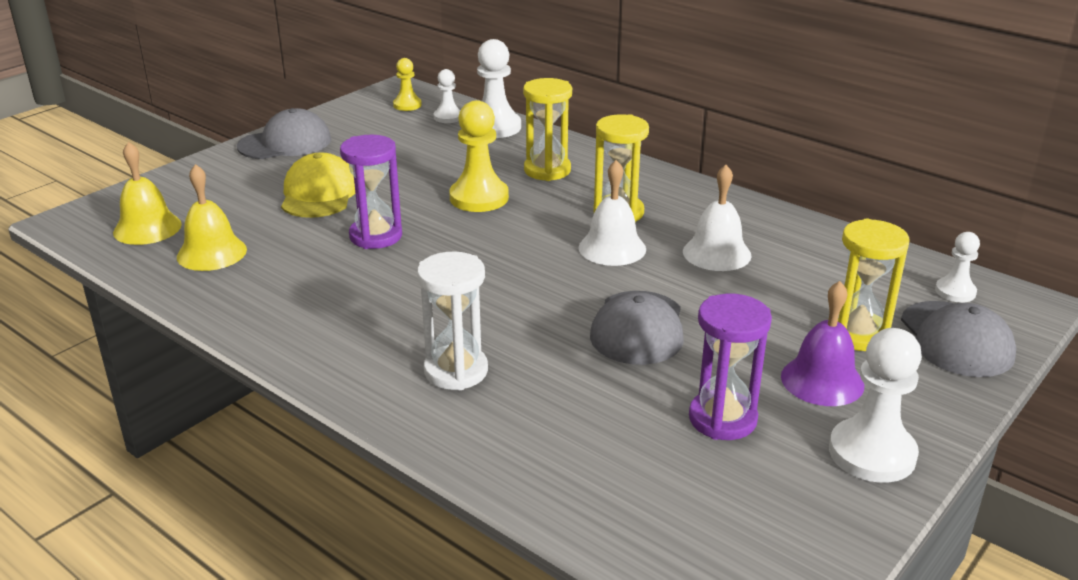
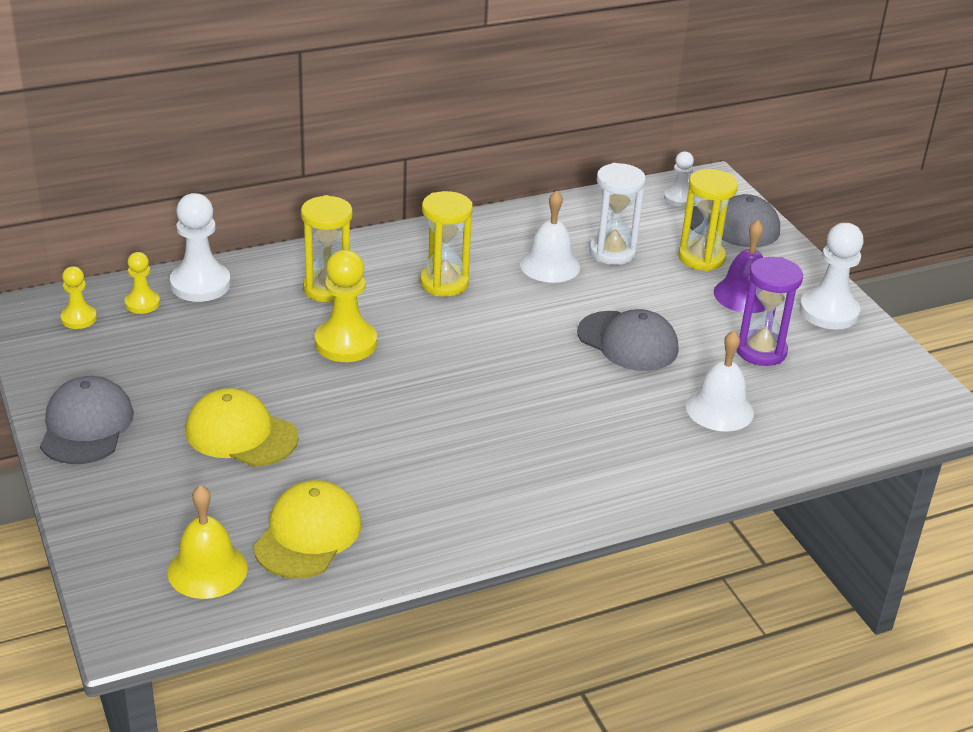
camera: 65 degrees left, 5 degrees up
(211, 253) = (308, 534): yellow bell -> yellow cap
(376, 236) = (366, 423): purple hourglass -> none
(448, 117) = (142, 303): white pawn -> yellow pawn
(456, 371) = (625, 446): white hourglass -> white hourglass (612, 252)
(612, 248) = (500, 308): white bell -> white bell (719, 409)

